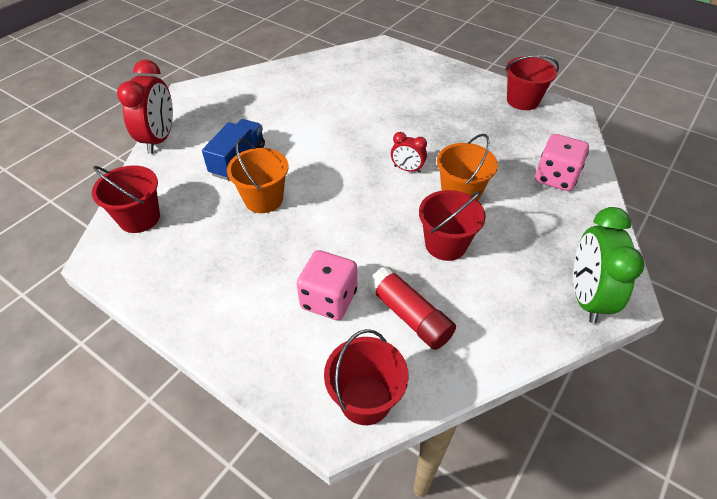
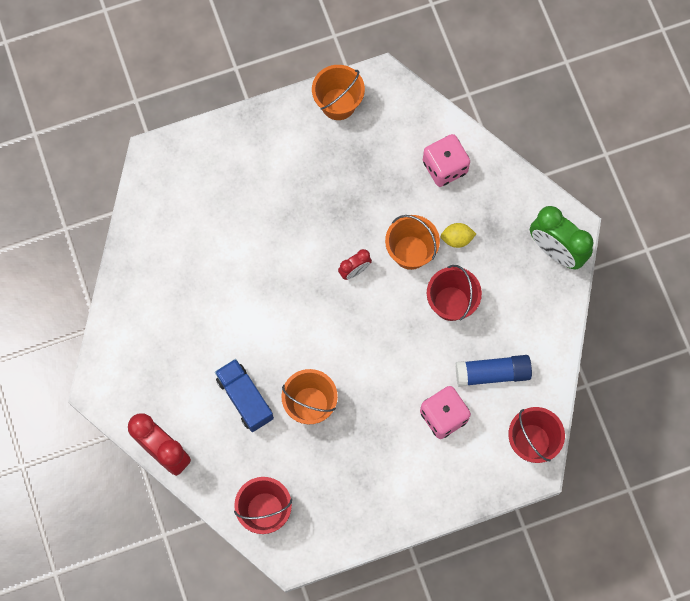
camera: 55 degrees left, 25 degrees up
(409, 316) = (492, 373): red glue stick -> blue glue stick
(507, 217) = (457, 239): none -> yellow lemon
(522, 101) = (338, 104): red bucket -> orange bucket

